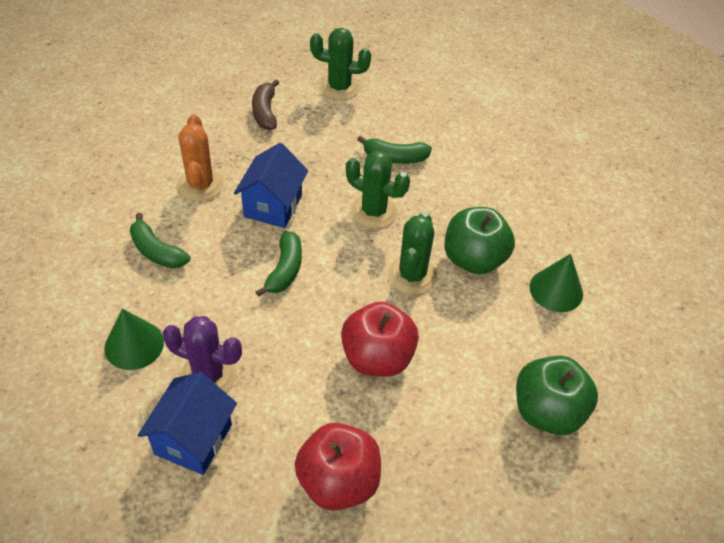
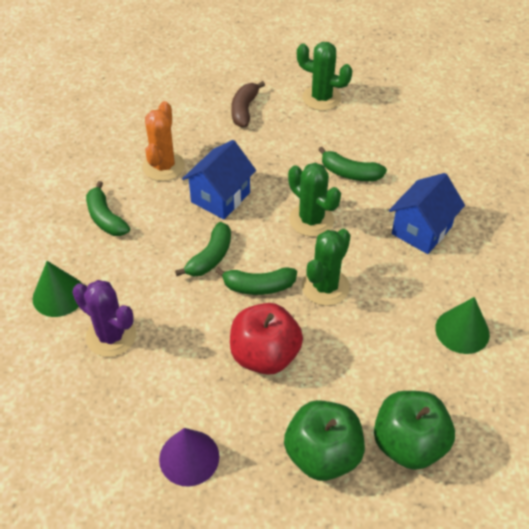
camera: 20 degrees right, 0 degrees up
(193, 439) = (79, 388): blue house -> blue house (421, 230)
(338, 481) = (189, 457): red apple -> purple cone
(345, 289) = (258, 286): none -> green banana
(474, 259) = (390, 284): green apple -> green apple (322, 455)

